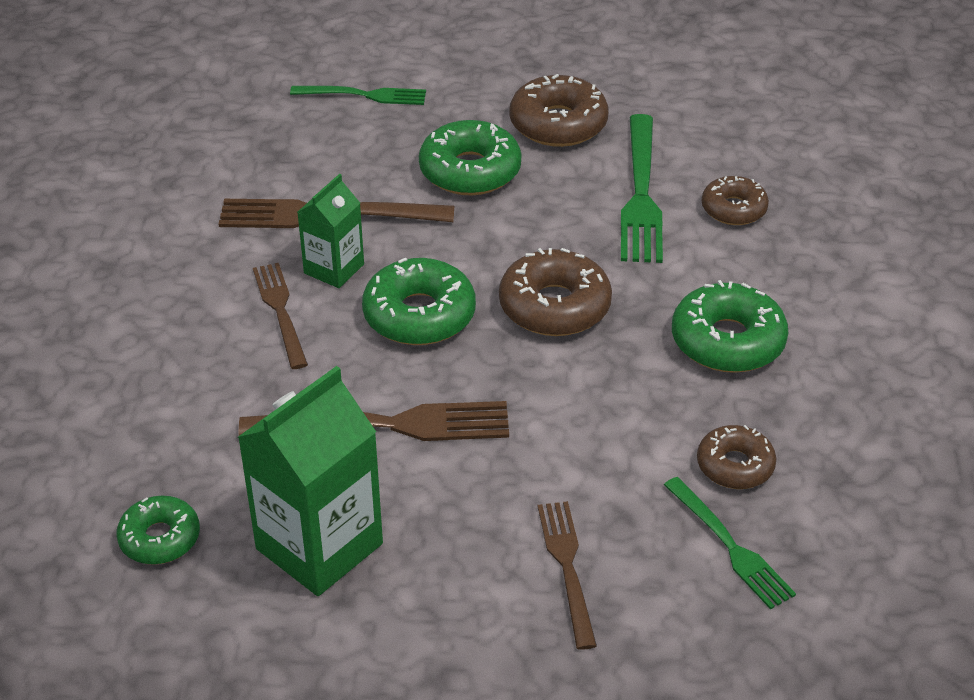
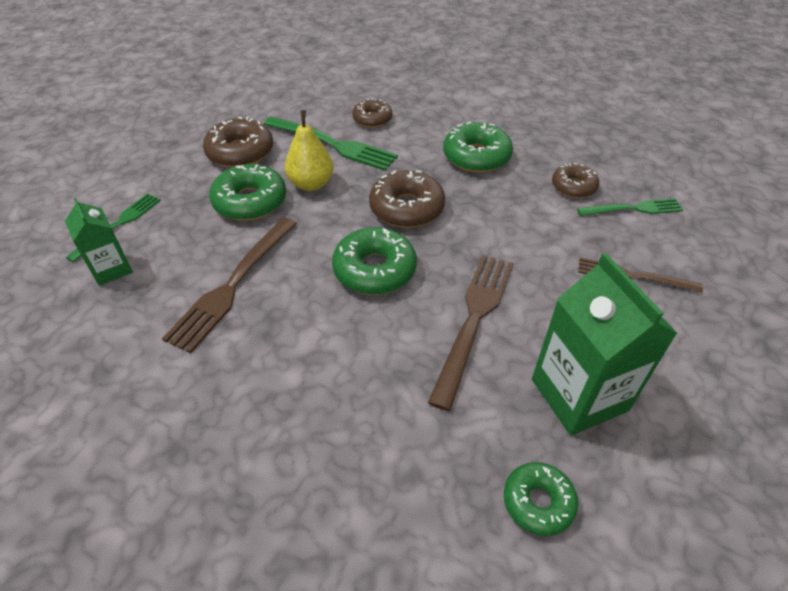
camera: 65 degrees left, 5 degrees up
(280, 310) = (318, 343): brown fork -> none
(334, 269) = (295, 298): green carton -> green carton (111, 269)
(540, 206) = (311, 184): none -> yellow pear

